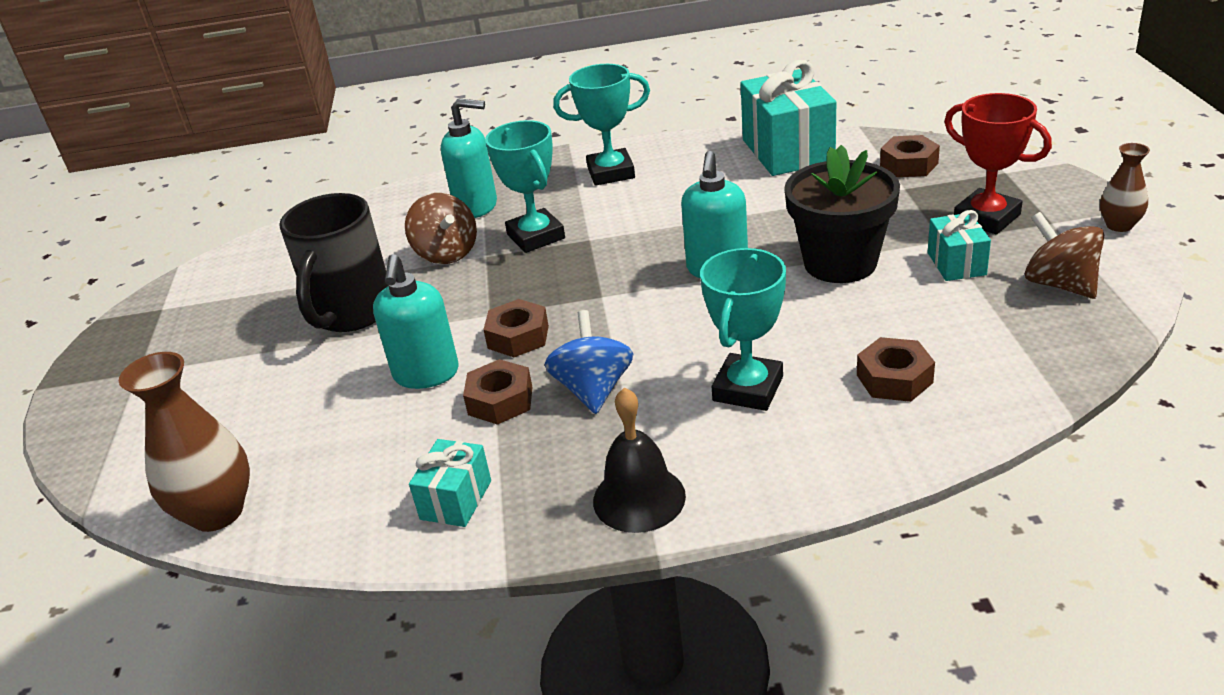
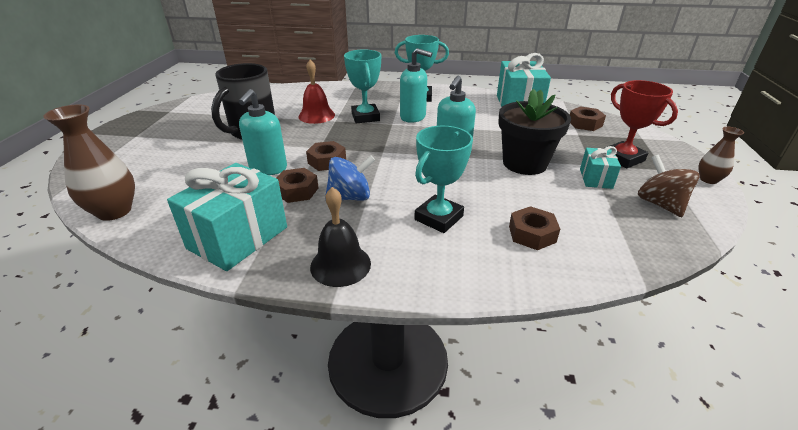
camera: 10 degrees right, 0 degrees up
(446, 253) = (316, 115): brown spinning top -> red bell
(456, 500) = (238, 238): turquoise gift -> turquoise gift, size x1.92
(477, 206) = (344, 99): turquoise soap dispenser -> turquoise soap dispenser (413, 117)
(593, 390) = (350, 197): blue spinning top -> blue spinning top turned 60 degrees clockwise

